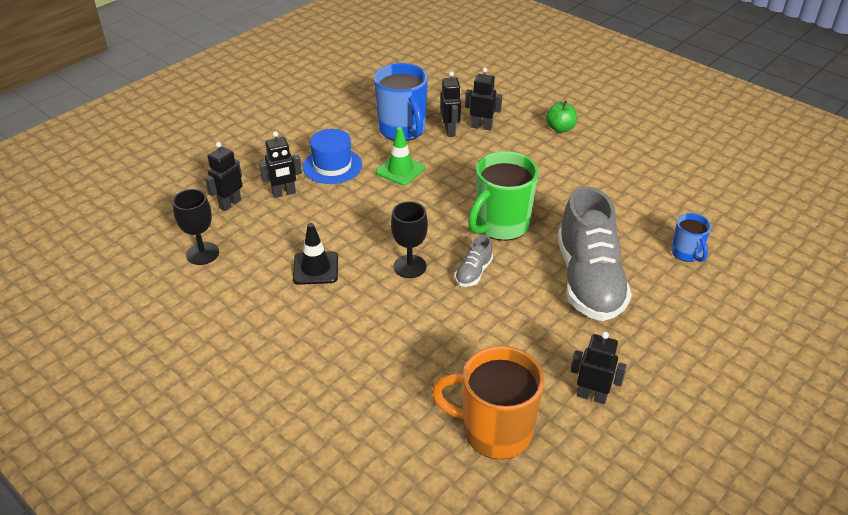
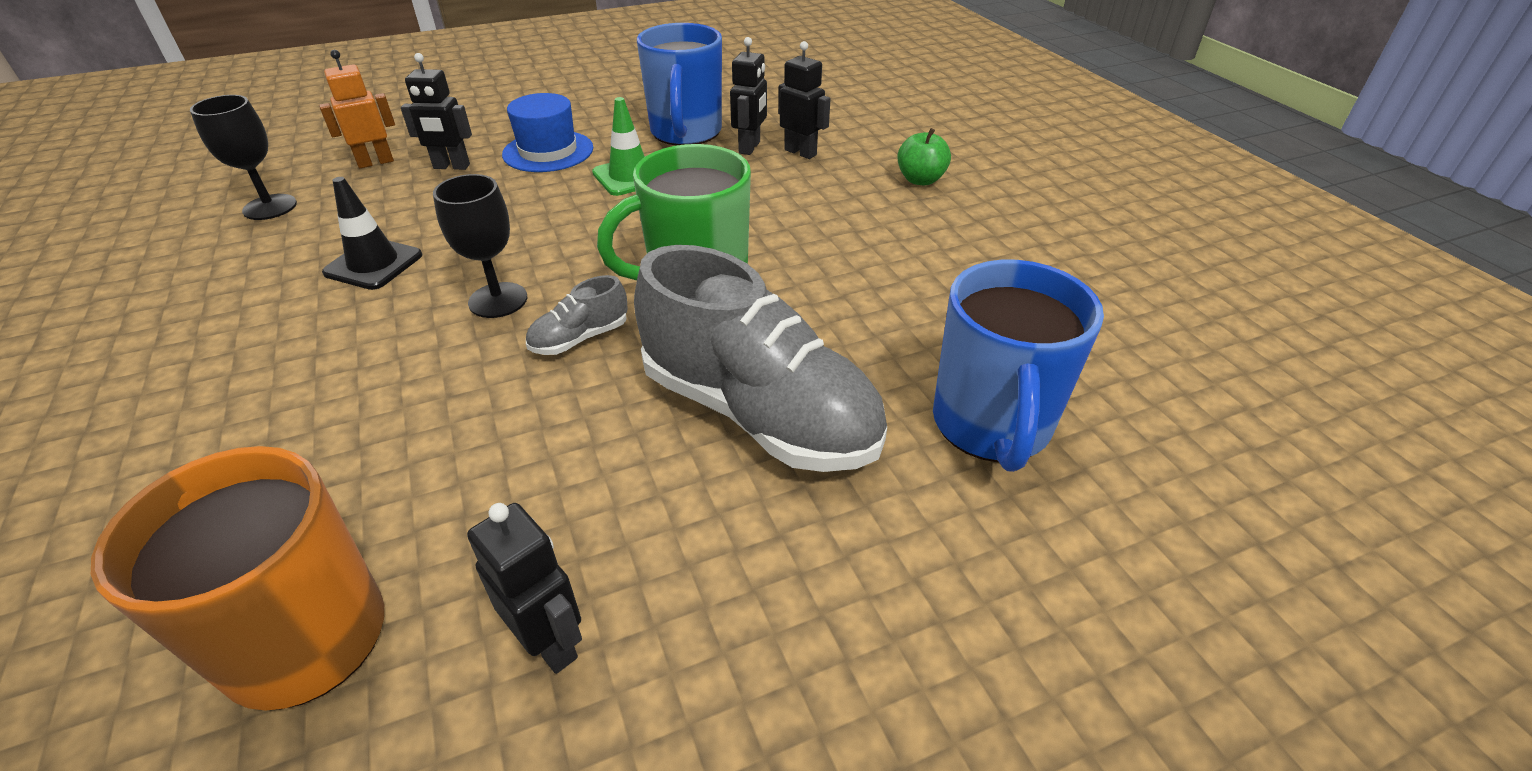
camera: 25 degrees right, 0 degrees up
(230, 204) = (375, 162): black robot -> orange robot
(588, 280) = (758, 412): grey shoe -> grey shoe turned 75 degrees counterclockwise
(686, 253) = (991, 426): blue mug -> blue mug, size x1.88

